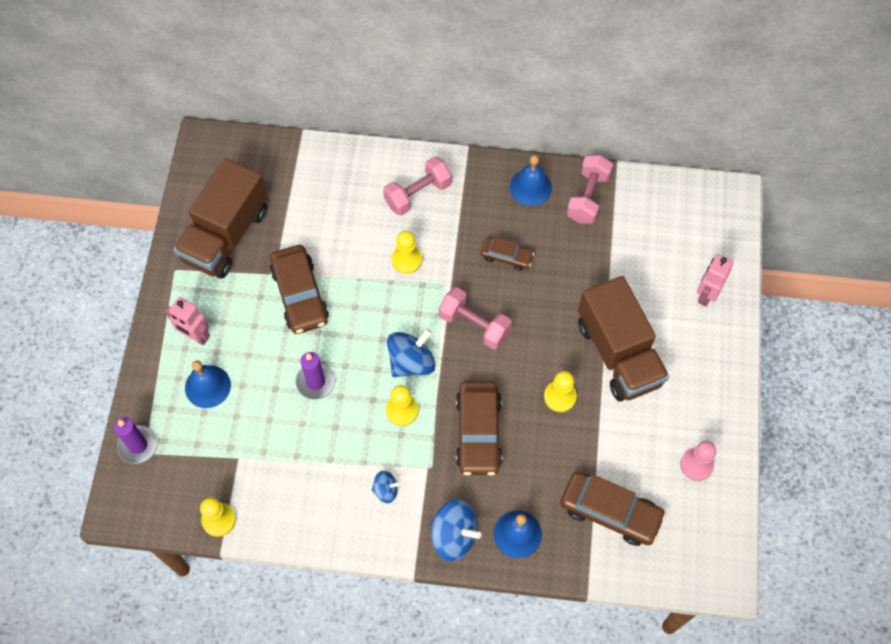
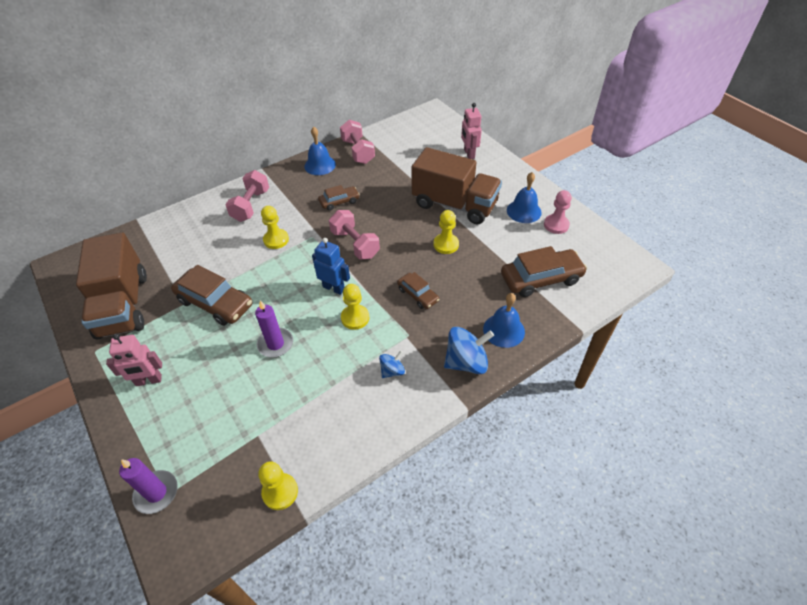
camera: 40 degrees left, 15 degrees down
(207, 386) = (187, 406): blue bell -> blue bell (524, 211)
(411, 362) = (334, 288): blue spinning top -> blue robot
(474, 325) = (355, 244): pink dumbbell -> pink dumbbell turned 60 degrees clockwise
(478, 432) = (418, 295): brown car -> brown car, size x0.56

